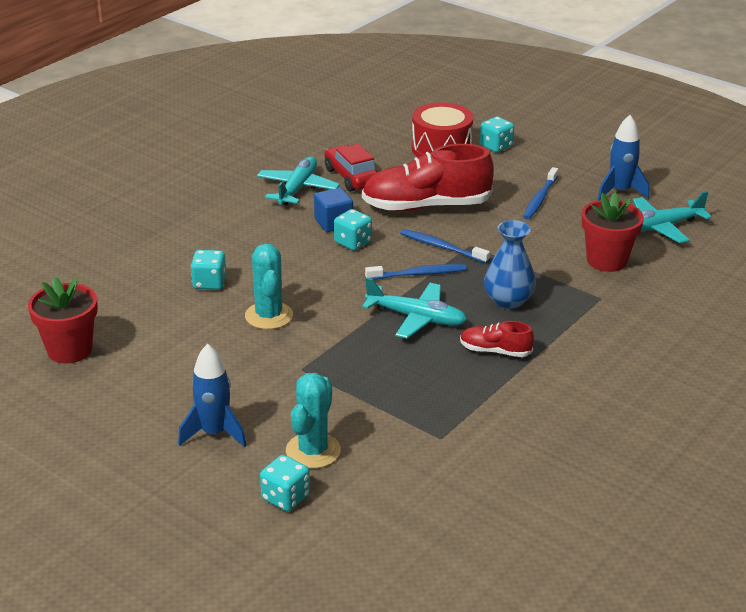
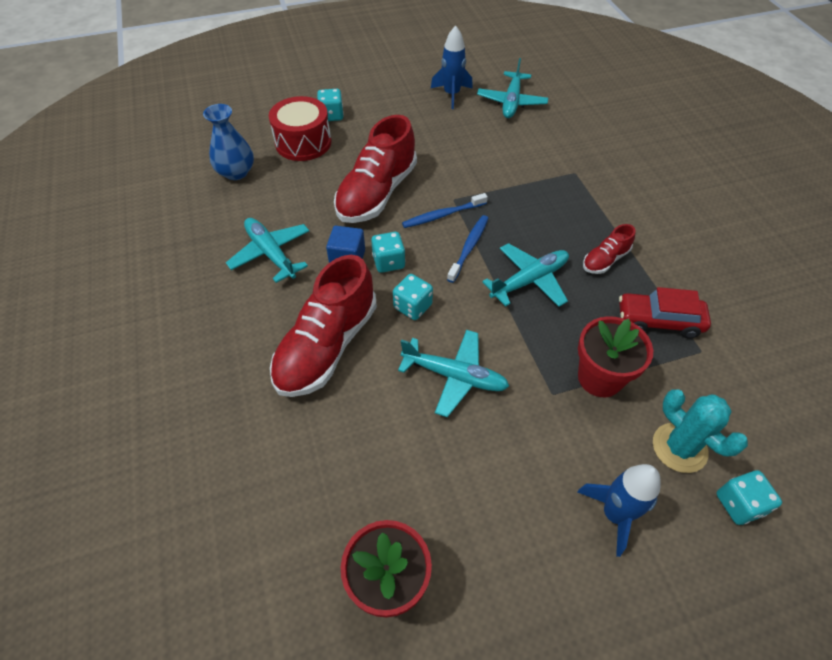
camera: 55 degrees left, 20 degrees up
(209, 283) = (365, 394): turquoise dice -> turquoise dice (412, 306)
(235, 249) = (327, 346): none -> red shoe
(269, 316) = (455, 376): turquoise cactus -> turquoise plane
(351, 177) = (289, 212): red car -> red car (659, 321)
(508, 301) = (544, 218): blue vase -> blue vase (236, 172)
(540, 199) = (424, 133): blue toothbrush -> none
(606, 260) = (531, 145): red flower pot -> red flower pot (600, 378)

